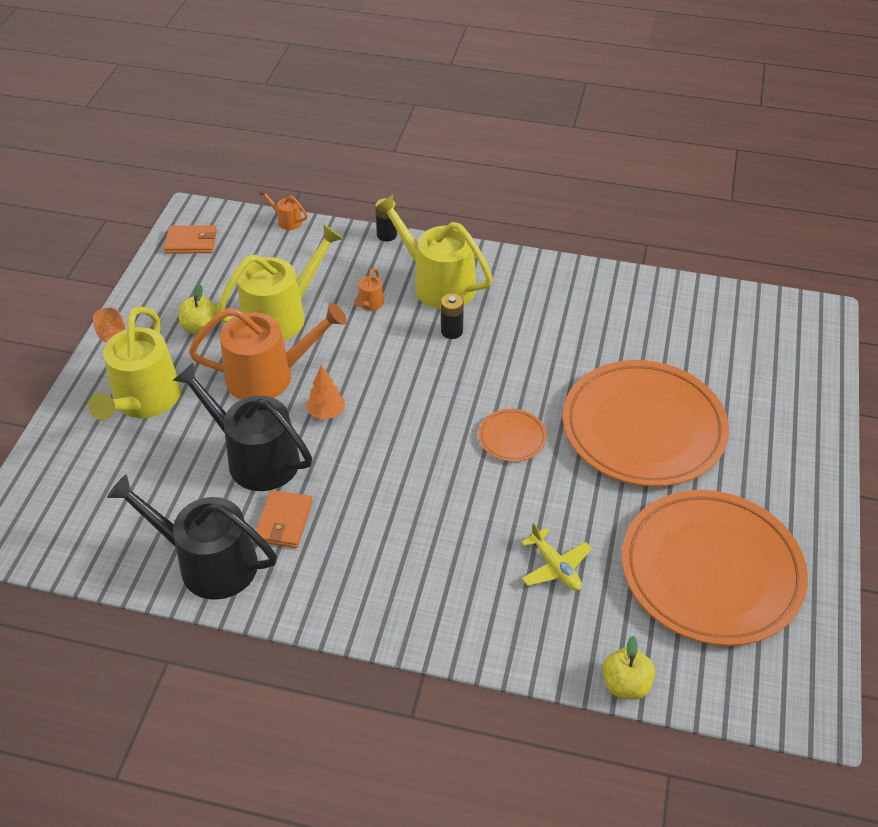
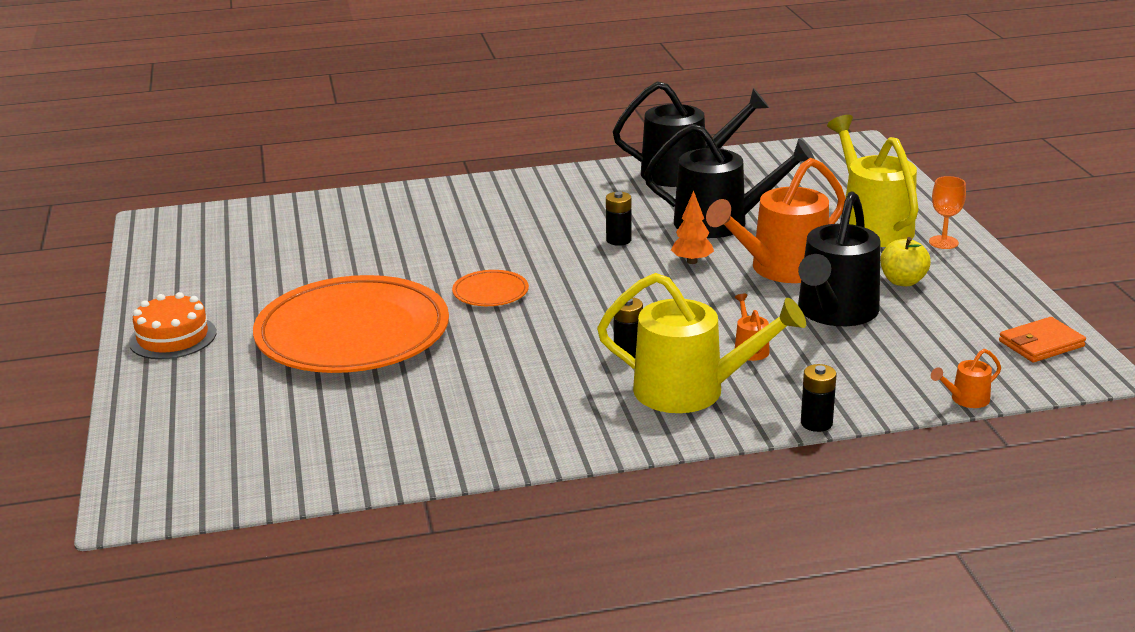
camera: 155 degrees right, 20 degrees down
(281, 316) = (835, 312): yellow watering can -> black watering can
(284, 521) = (651, 201): orange wallet -> none
(287, 221) = (966, 399): orange watering can -> orange watering can turned 150 degrees clockwise
(361, 468) = (618, 240): none -> black battery
(555, 567) = (397, 234): yellow plane -> none
(625, 684) = (310, 201): yellow apple -> none
(711, 571) = (252, 264): orange plate -> none
(794, 480) = (173, 337): none -> orange cake

